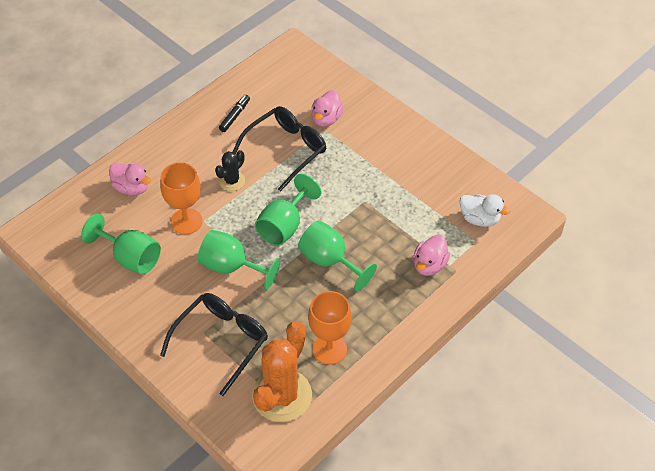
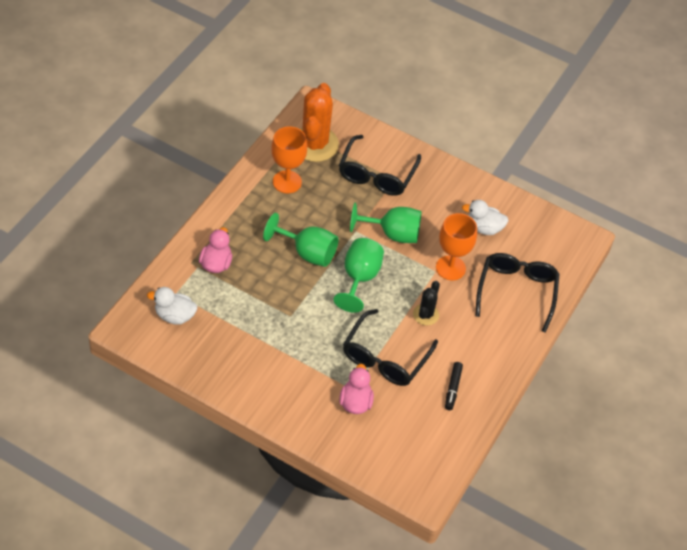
camera: 160 degrees right, 0 degrees up
(130, 258) = (483, 228): green goblet -> white duck
(131, 188) = (516, 291): pink duck -> black glasses

